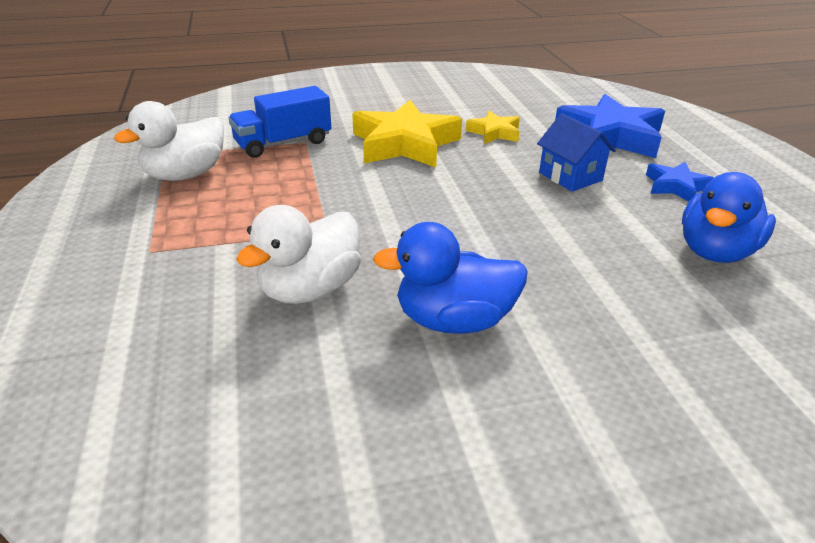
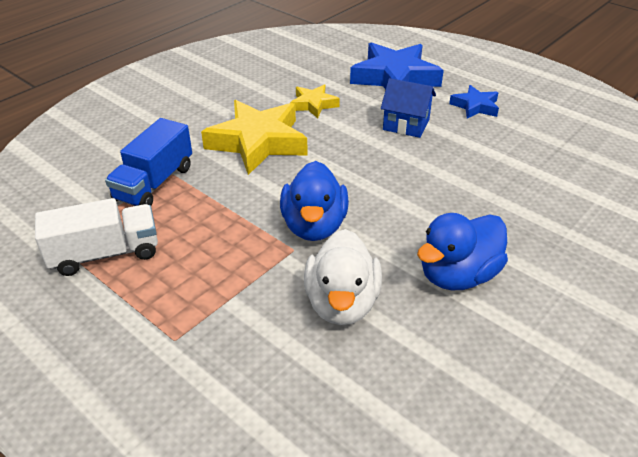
camera: 35 degrees left, 5 degrees up
(185, 175) = (105, 254): white duck -> white truck
(715, 251) = (542, 149): blue duck -> blue duck (314, 226)

